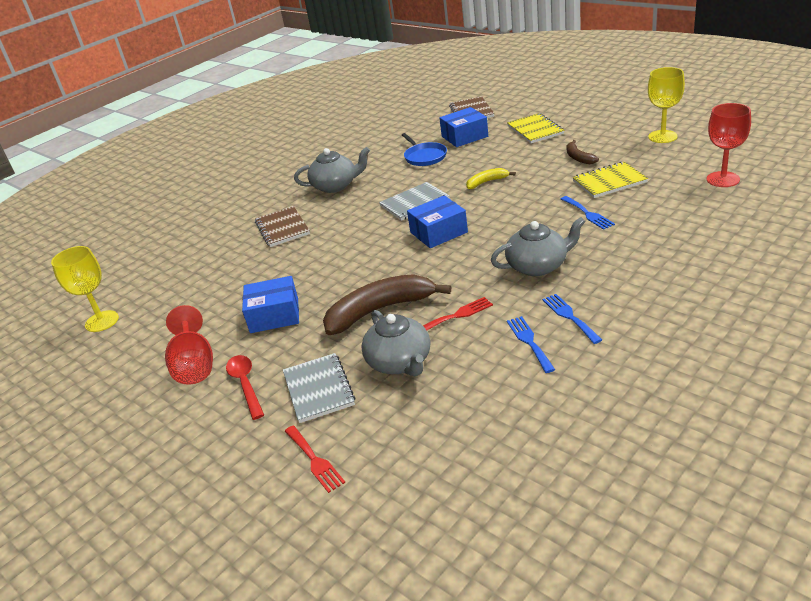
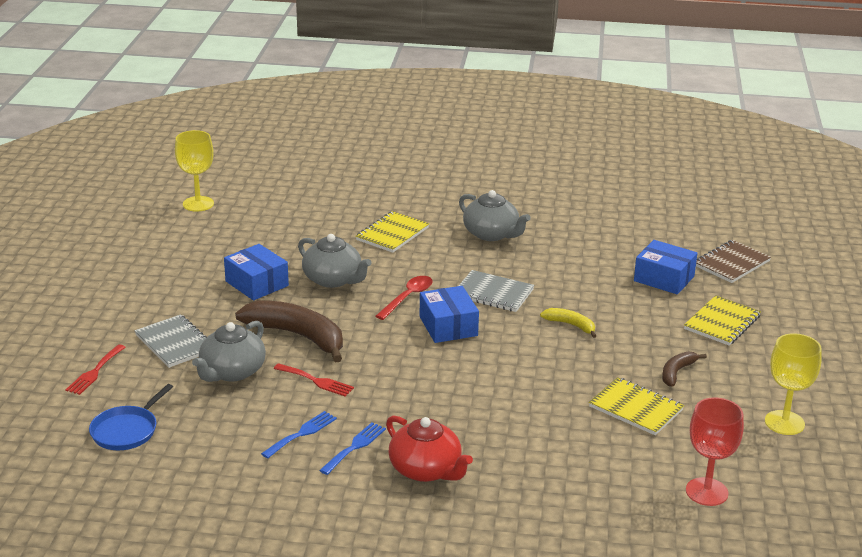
camera: 50 degrees right, 5 degrees down
(194, 365) = (170, 272): red goblet -> none
(245, 384) = (161, 306): red spoon -> red spoon (408, 297)
(282, 228) = (392, 234): brown notebook -> yellow notebook
(318, 389) = (175, 343): grey notebook -> grey notebook turned 75 degrees counterclockwise
(424, 156) = (595, 267): blue pan -> blue pan (127, 430)
(438, 232) = (448, 326): blue box -> blue box turned 45 degrees clockwise
(538, 266) = (429, 405): grey teapot -> grey teapot (333, 279)
(588, 214) = (552, 411): blue fork -> none
(626, 287) = (426, 470): none -> red teapot

